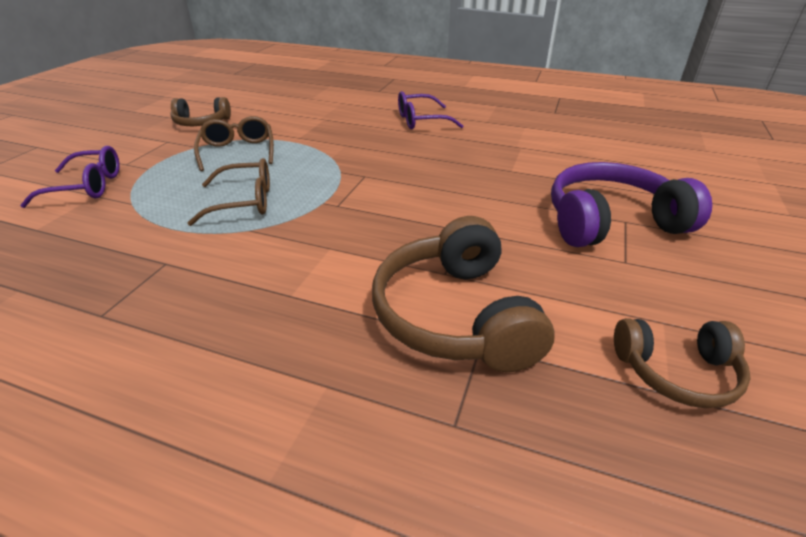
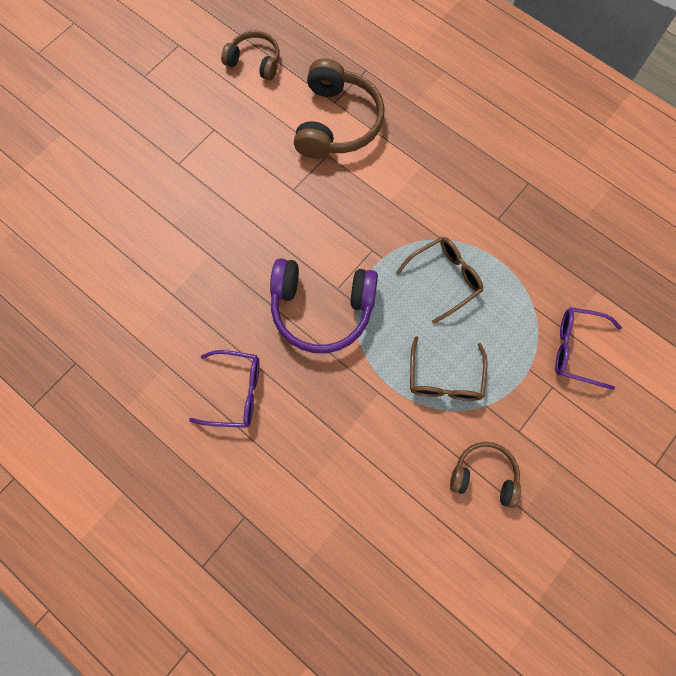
camera: 160 degrees left, 35 degrees up
(243, 202) = (444, 279): brown glasses -> brown glasses turned 135 degrees clockwise
(611, 222) = (188, 166): purple headphones -> purple headphones (322, 309)

